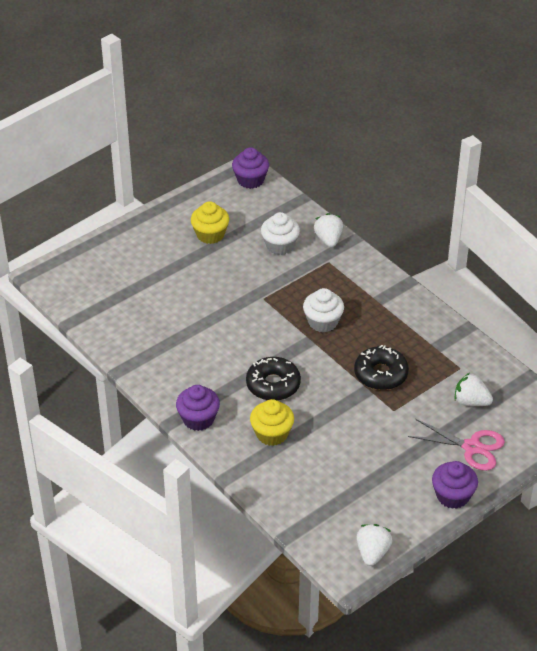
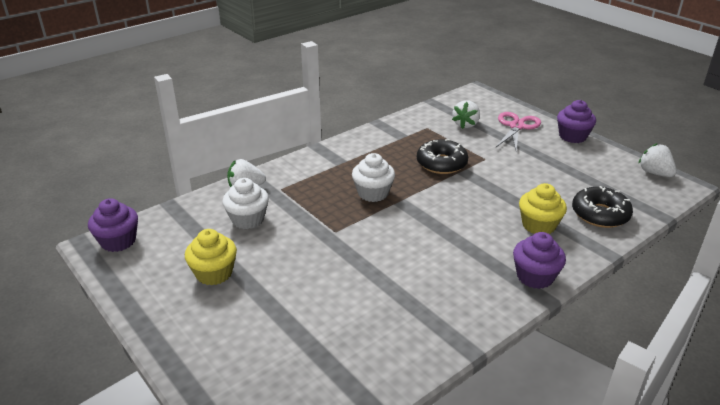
camera: 90 degrees left, 10 degrees down
(273, 385) = (469, 224): black donut -> black donut (600, 214)
(372, 553) = (654, 173): white strawberry -> white strawberry turned 45 degrees clockwise

